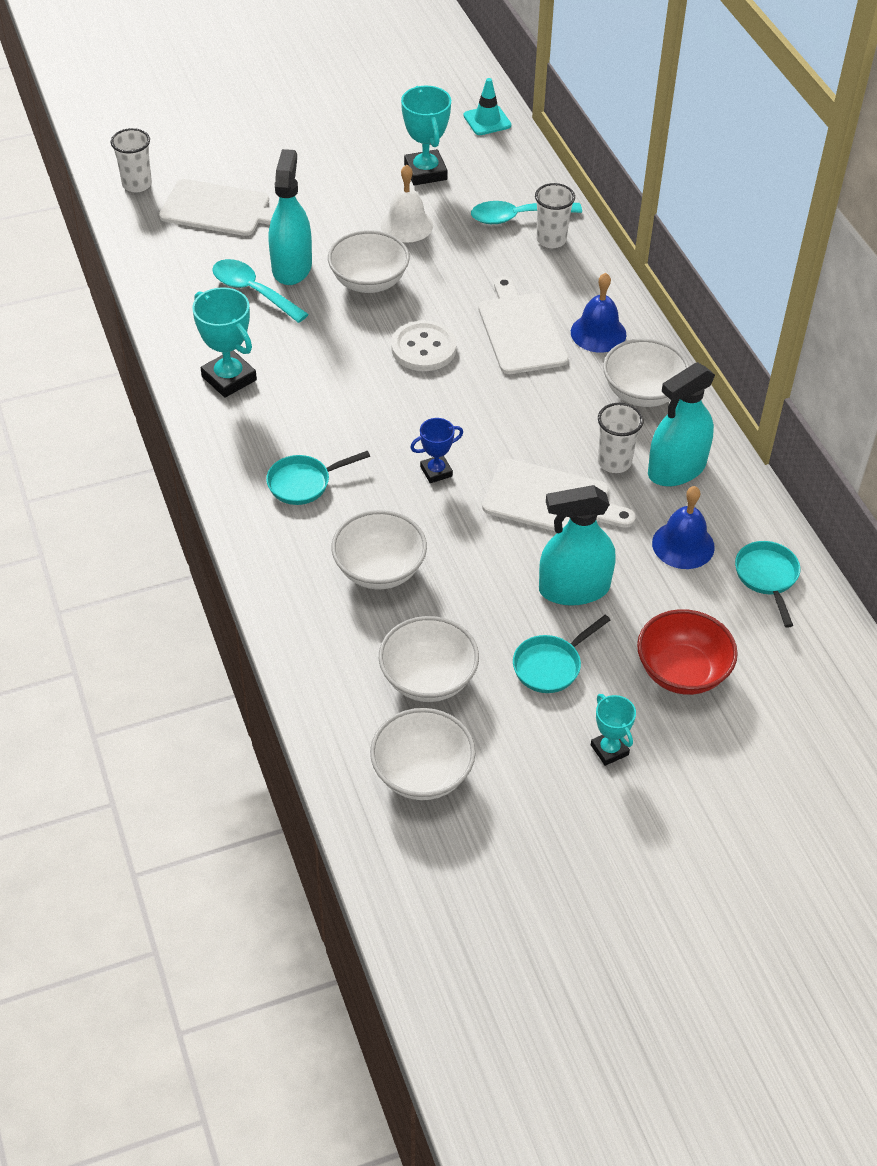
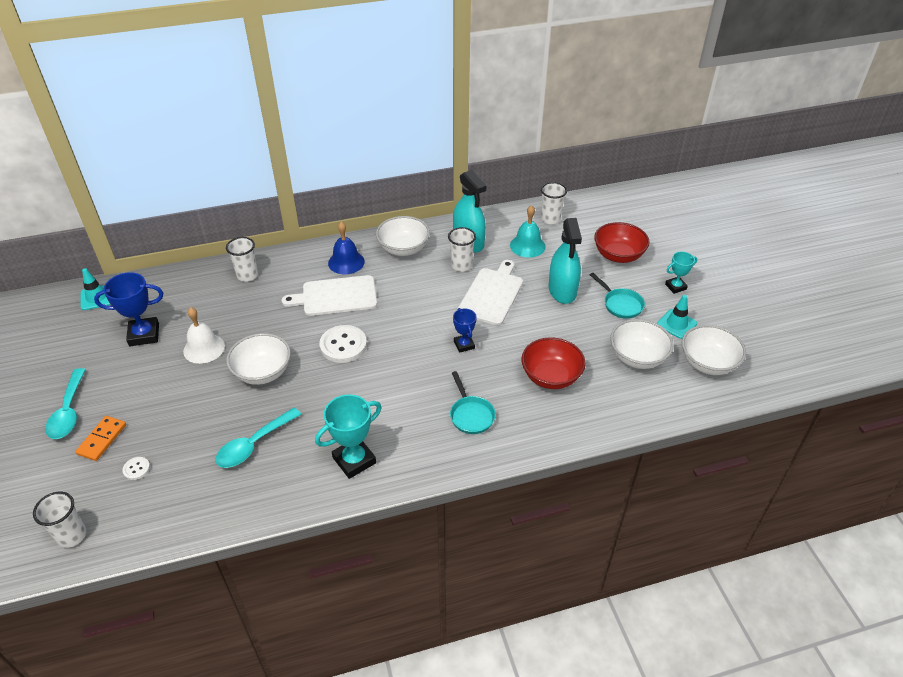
camera: 85 degrees left, 5 degrees down
(219, 209) = (136, 469): white cutting board -> white button
(260, 176) = (102, 439): none -> orange domino
(291, 267) = (231, 419): turquoise spray bottle -> none
(379, 569) = (551, 377): white bowl -> red bowl
(425, 172) = (144, 335): turquoise trophy -> blue trophy
(511, 740) = (676, 324): none -> turquoise traffic cone
(517, 217) = (217, 290): turquoise spoon -> turquoise spoon (68, 412)
(683, 545) = (527, 246): blue bell -> turquoise bell
(767, 577) = (550, 219): turquoise pan -> white cup

